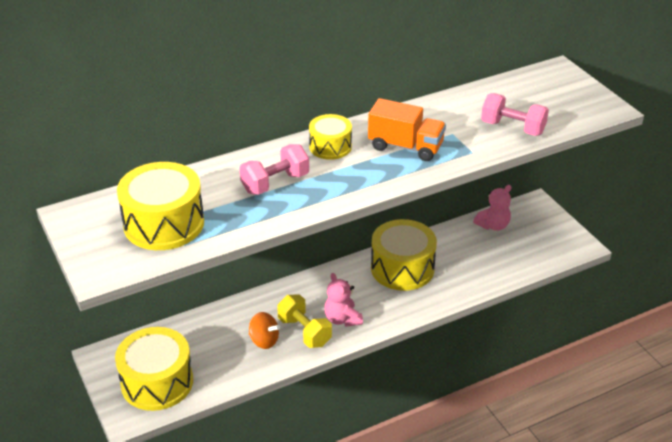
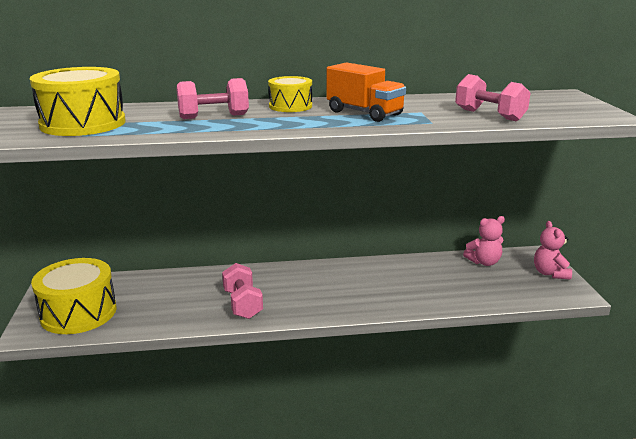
camera: 20 degrees right, 15 degrees down
(264, 341) = (200, 303): orange spinning top -> none
(304, 332) = (243, 304): yellow dumbbell -> pink dumbbell
(342, 319) = (286, 302): pink teddy bear -> pink teddy bear (550, 273)
(402, 268) = (372, 276): yellow drum -> none

